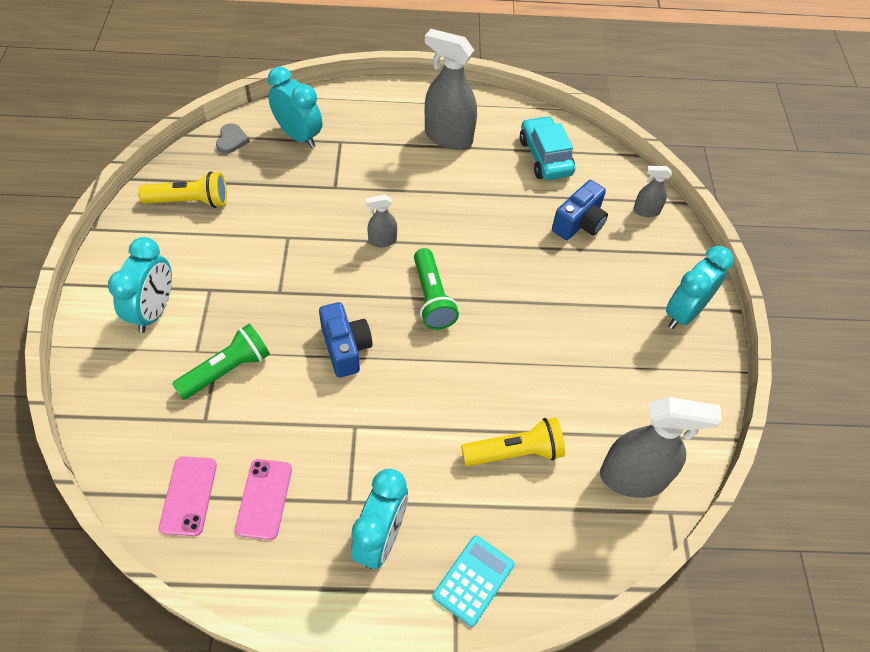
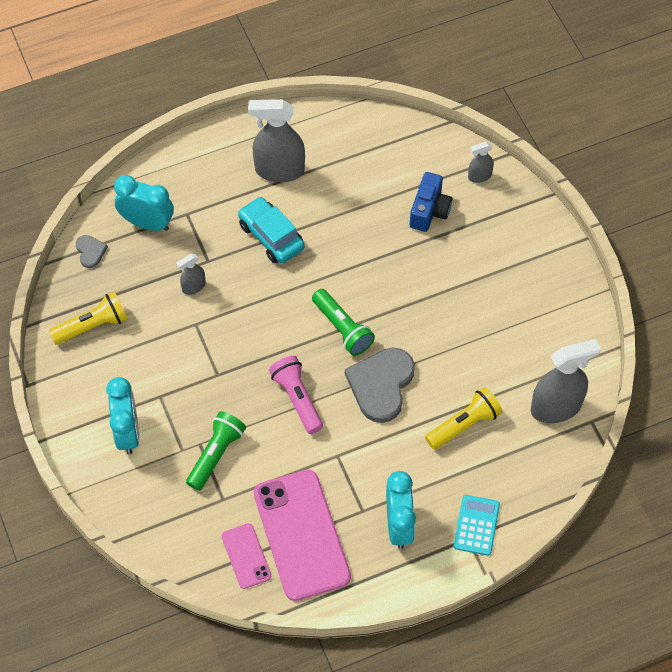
camera: 20 degrees left, 5 degrees up
(264, 499) = (301, 535): pink phone -> pink phone, size x2.04
(345, 348) = (297, 398): blue camera -> pink flashlight
(382, 241) = (276, 294): grey spray bottle -> grey spray bottle (193, 286)
(443, 370) = (381, 385): none -> grey heart
(545, 157) = (373, 156): turquoise car -> turquoise car (271, 236)
(684, 313) = (544, 258): turquoise clock -> none

